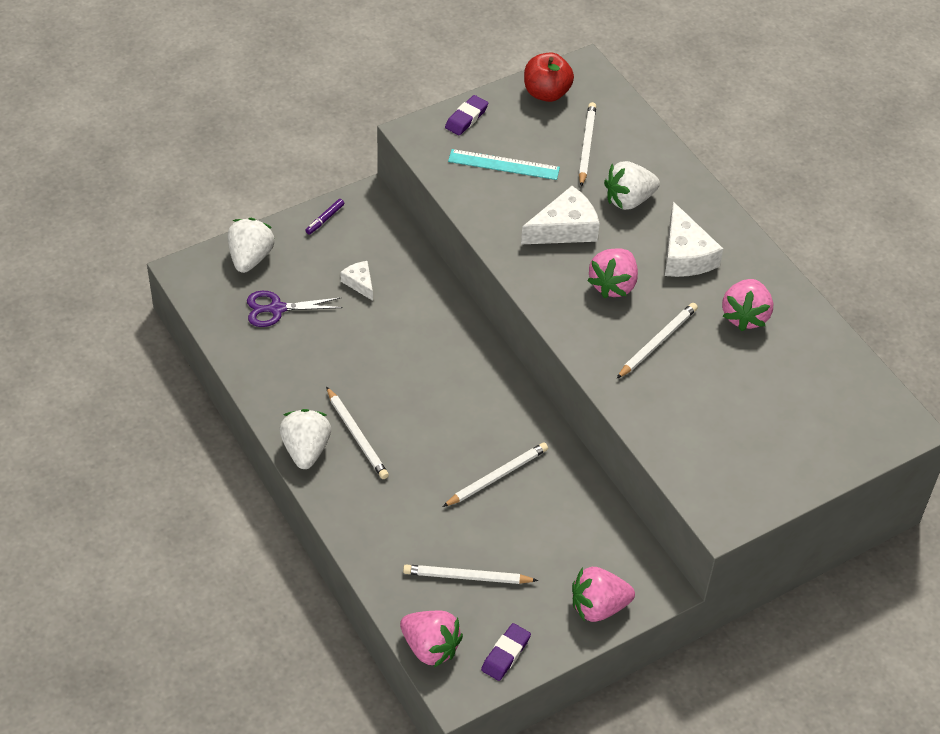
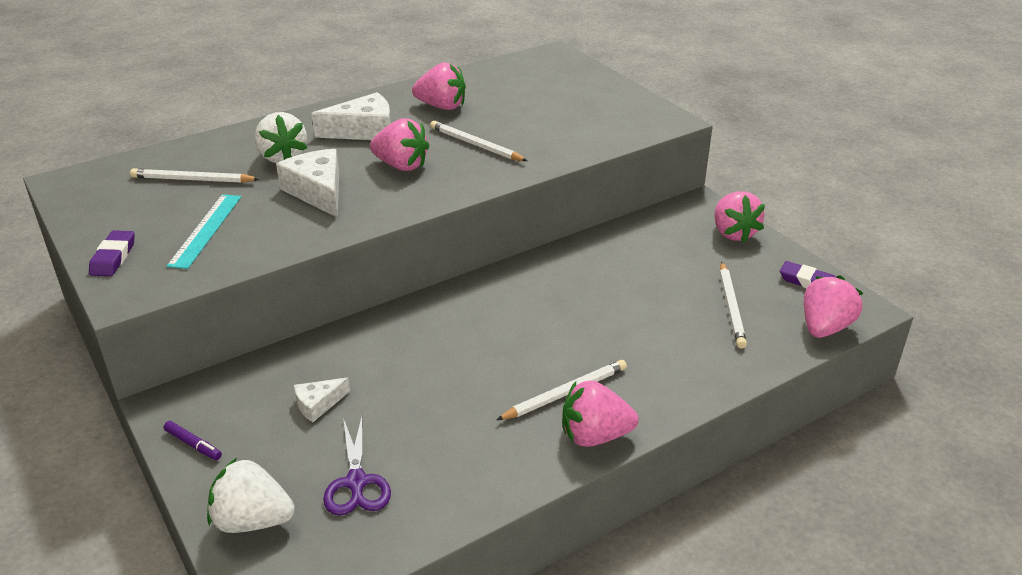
camera: 90 degrees left, 15 degrees down
(306, 450) = (594, 436): white strawberry -> pink strawberry
(466, 118) = (113, 257): purple eraser -> purple eraser turned 60 degrees clockwise
(497, 477) = (602, 291): white pencil -> none
(546, 93) = (94, 204): red apple -> none

